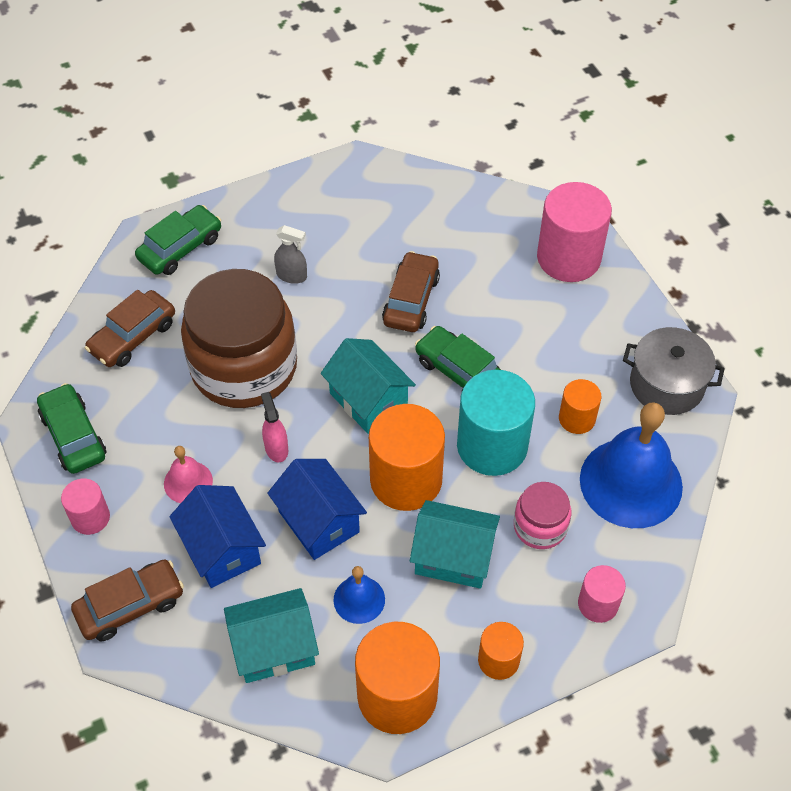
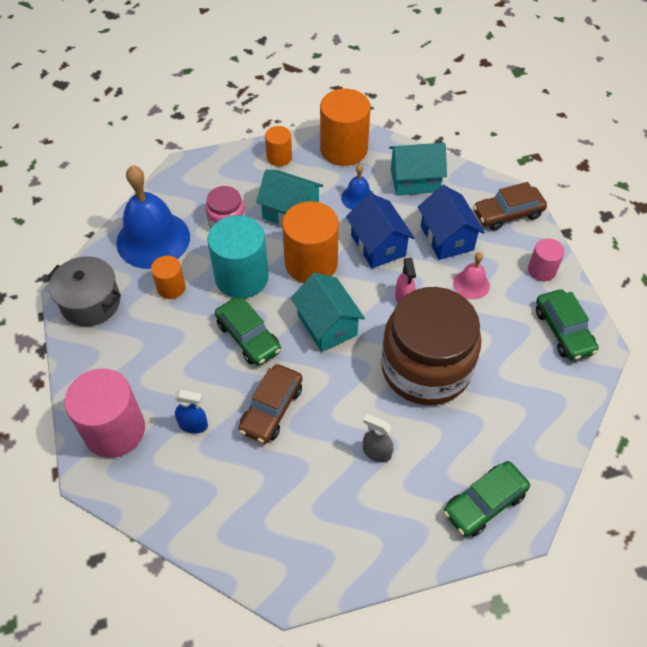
camera: 170 degrees left, 0 degrees up
(133, 337) = (523, 411): brown car -> none
(489, 273) = (193, 425): none -> blue spray bottle
(598, 604) = (208, 176): pink cylinder -> none

